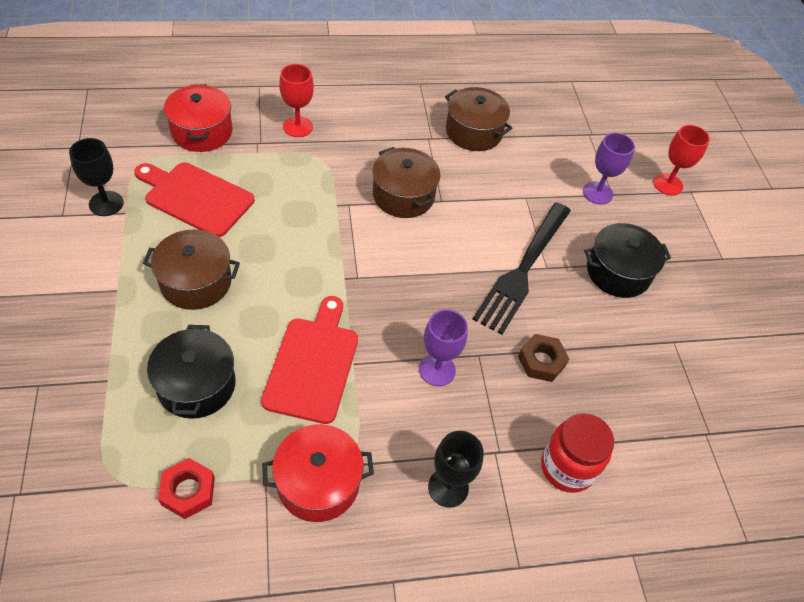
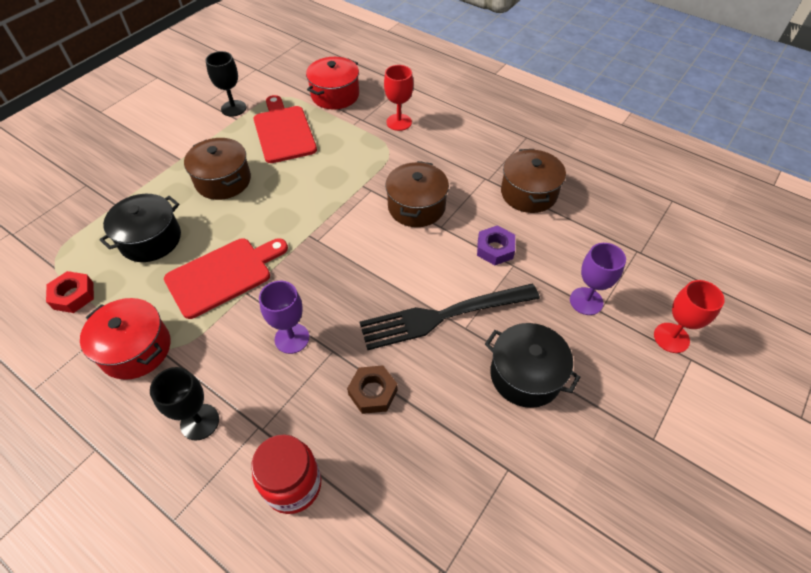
camera: 50 degrees right, 0 degrees up
(500, 193) = (495, 249): none -> purple nut

